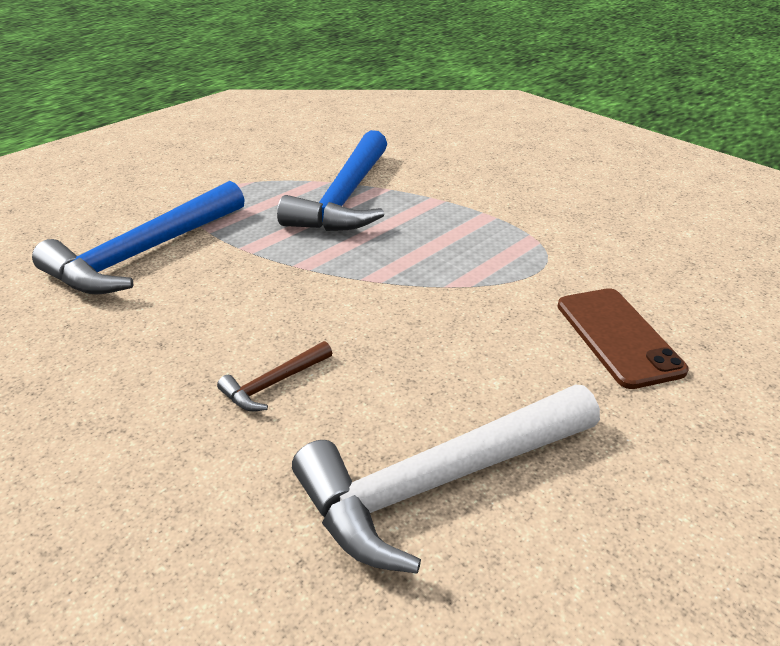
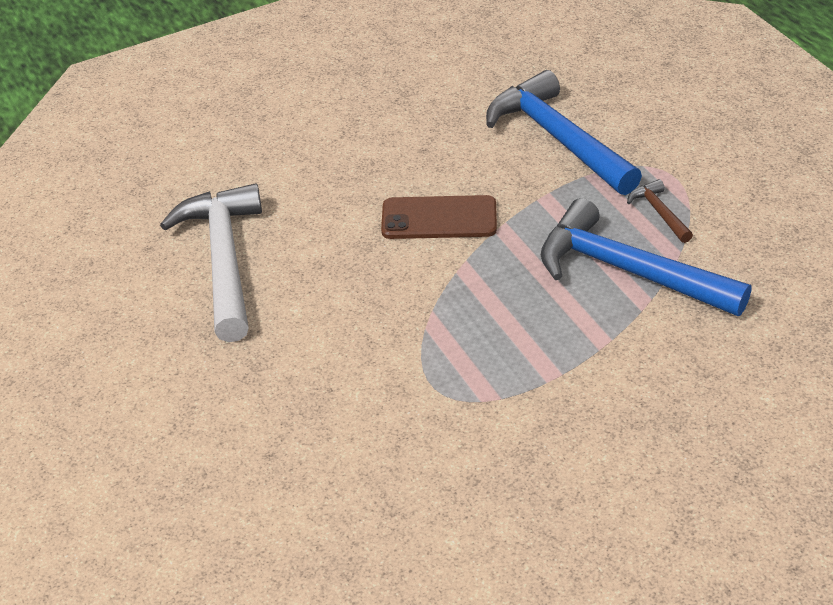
camera: 110 degrees right, 5 degrees up
(274, 383) = (352, 199): brown hammer -> brown hammer (659, 213)
(618, 337) = (309, 400): brown phone -> brown phone (439, 218)

